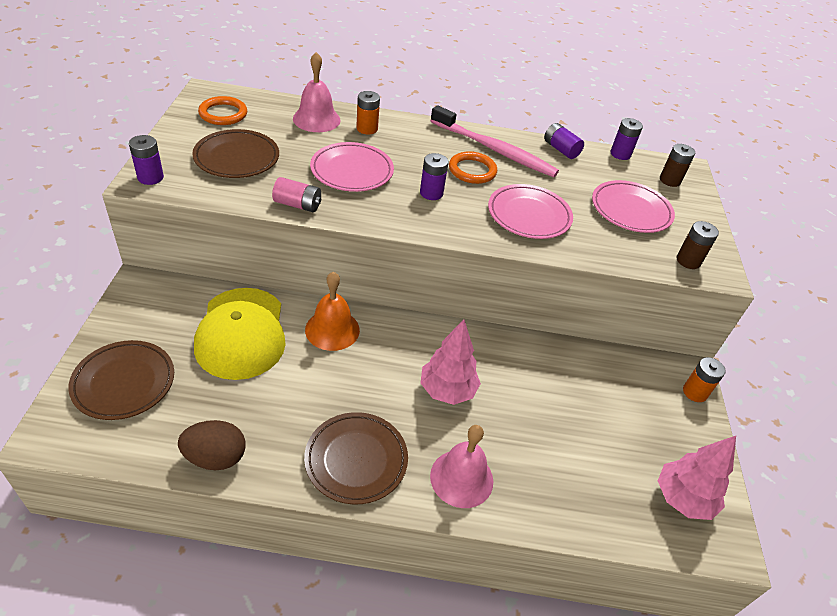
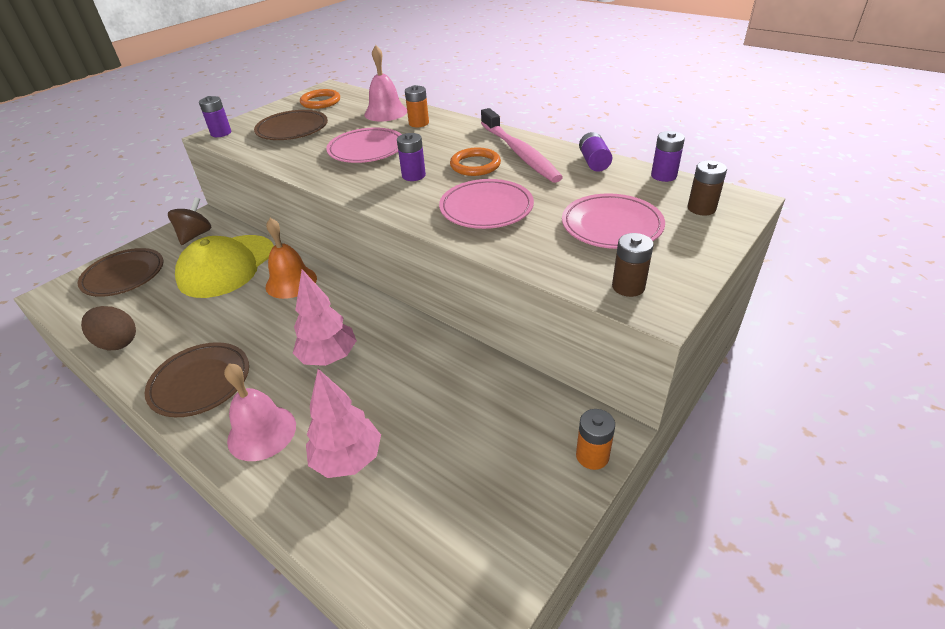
camera: 40 degrees right, 5 degrees down
(157, 307) = (195, 235): none -> brown spinning top
(297, 205) = (294, 165): pink battery -> none
(682, 499) = (457, 558): pink tree -> pink tree (348, 459)

